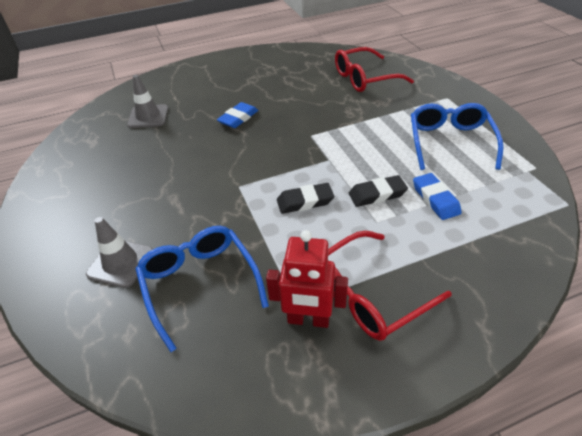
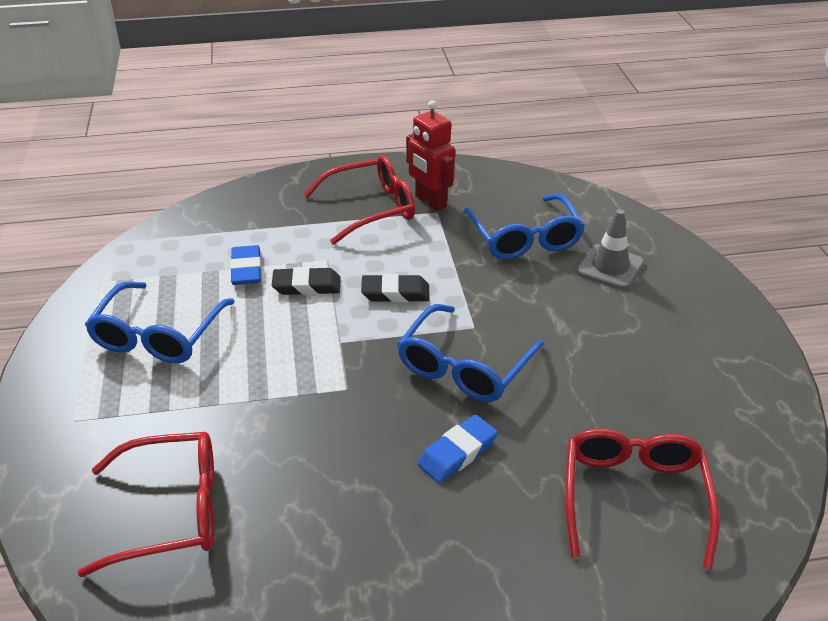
camera: 170 degrees left, 5 degrees down
(148, 117) = (634, 497): grey traffic cone -> red glasses
(241, 159) = (464, 366): none -> blue glasses
(308, 320) = (430, 202): red robot -> red robot turned 150 degrees counterclockwise

